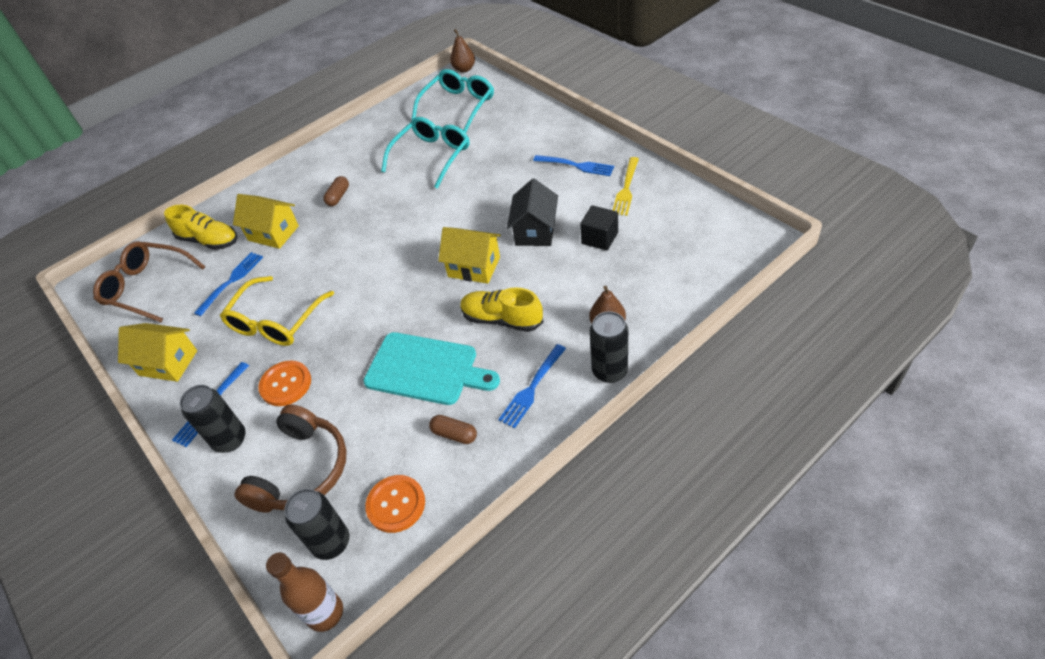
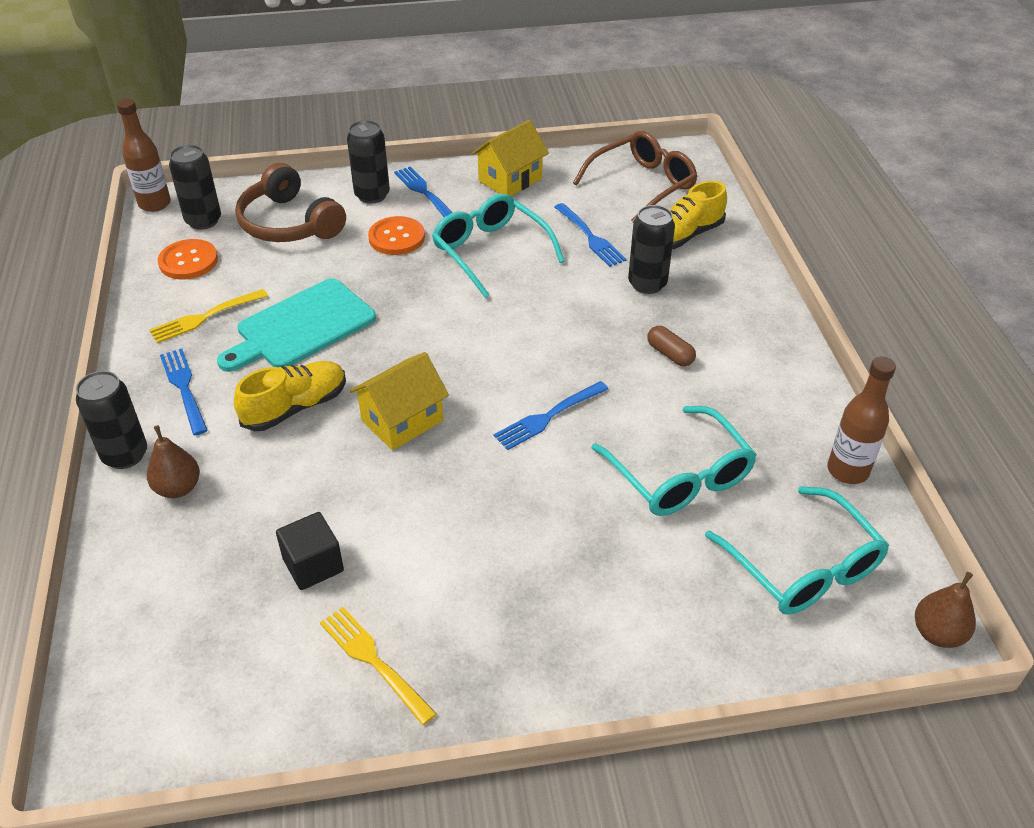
camera: 115 degrees right, 5 degrees down
(273, 233) = (647, 284): yellow house -> black can
(276, 321) = (490, 251): yellow glasses -> turquoise glasses
(388, 115) = (847, 471): none -> brown bottle
(454, 434) = (206, 317): brown capsule -> yellow fork
(535, 231) = (401, 507): black house -> none
(576, 165) = (491, 632): blue fork -> blue fork (549, 416)

